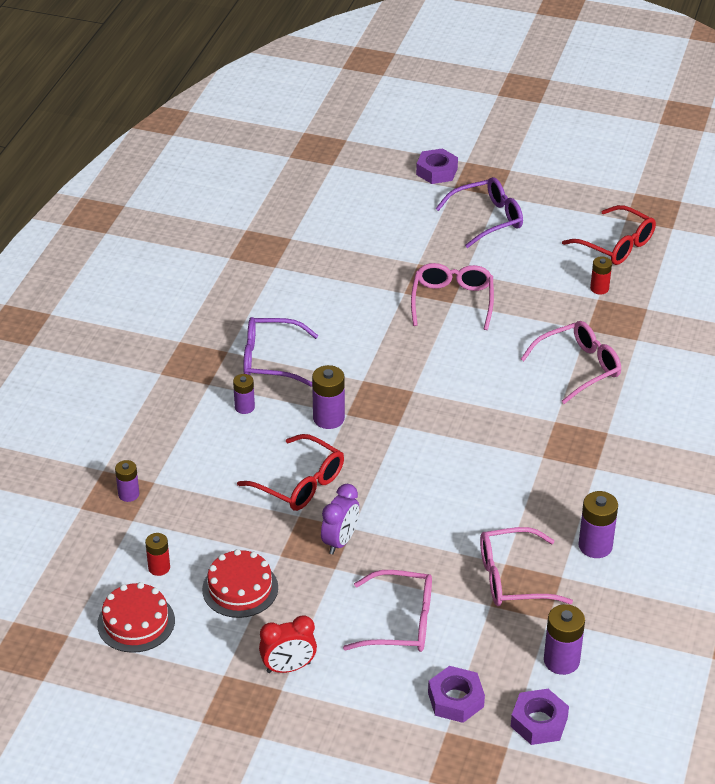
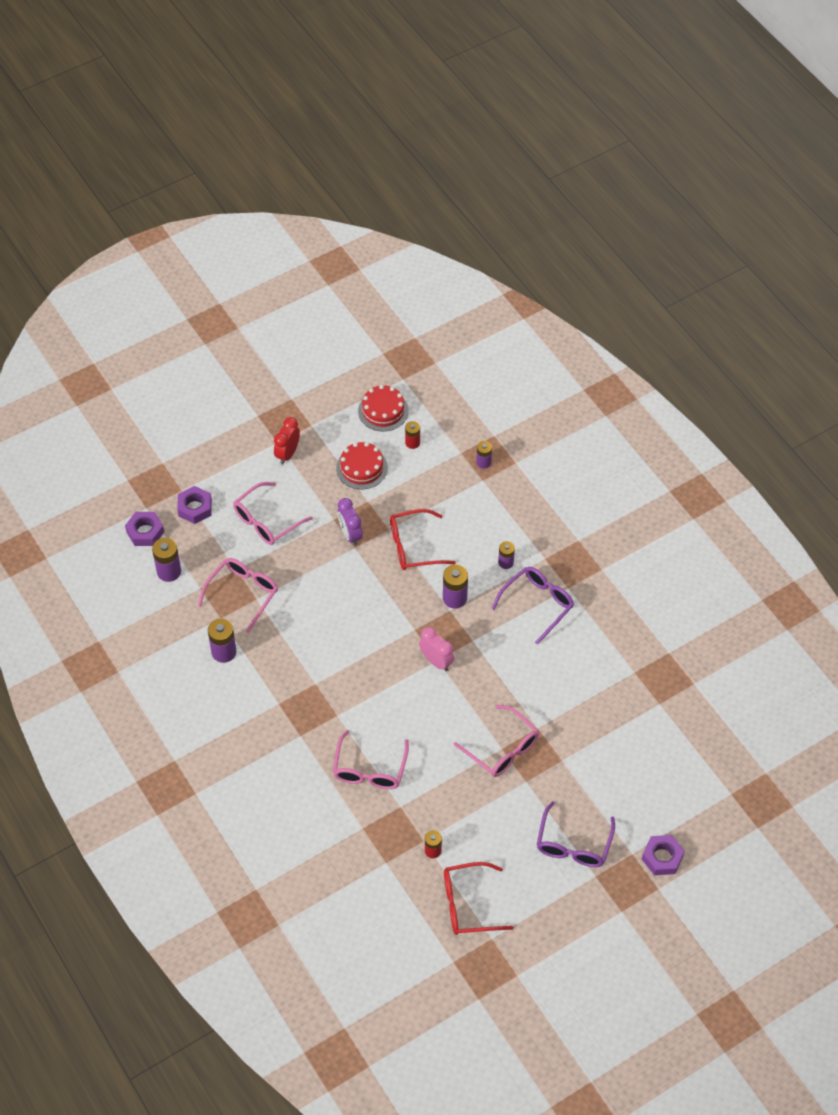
camera: 130 degrees right, 15 degrees up
(415, 390) = (436, 661): none -> pink clock

